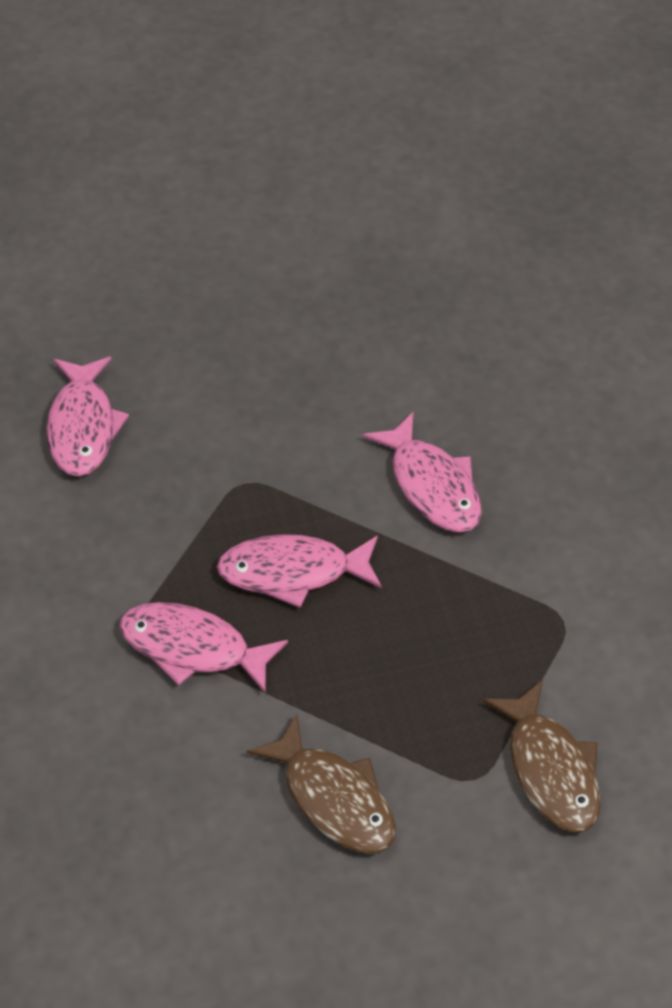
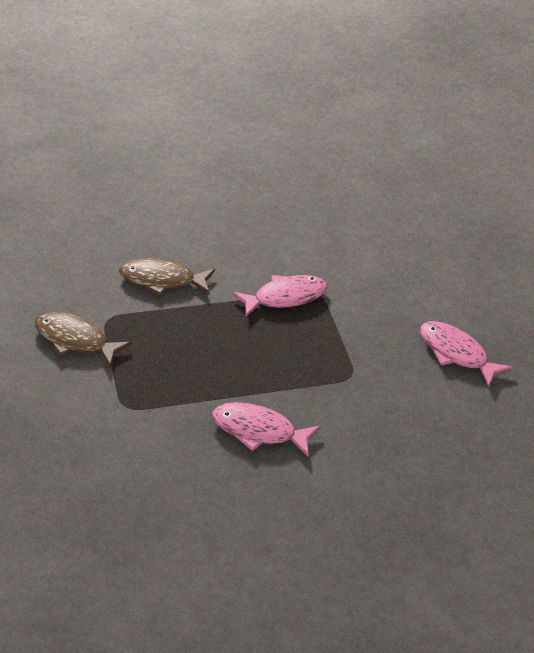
camera: 135 degrees right, 10 degrees down
(292, 572) = (279, 350): pink fish -> none

